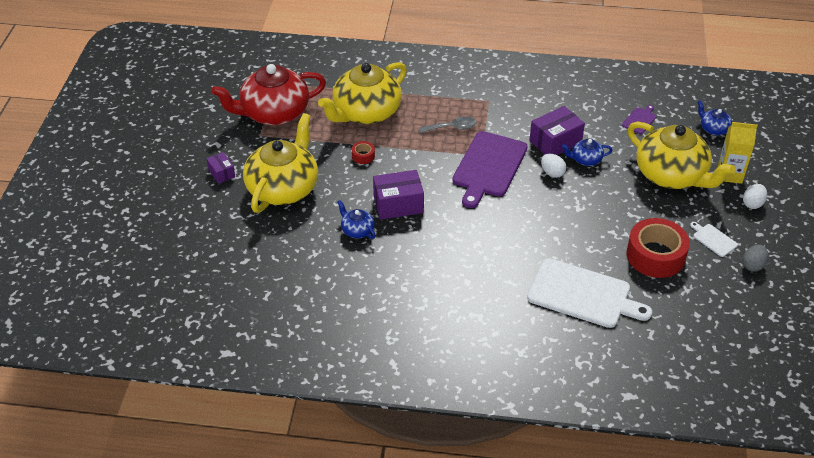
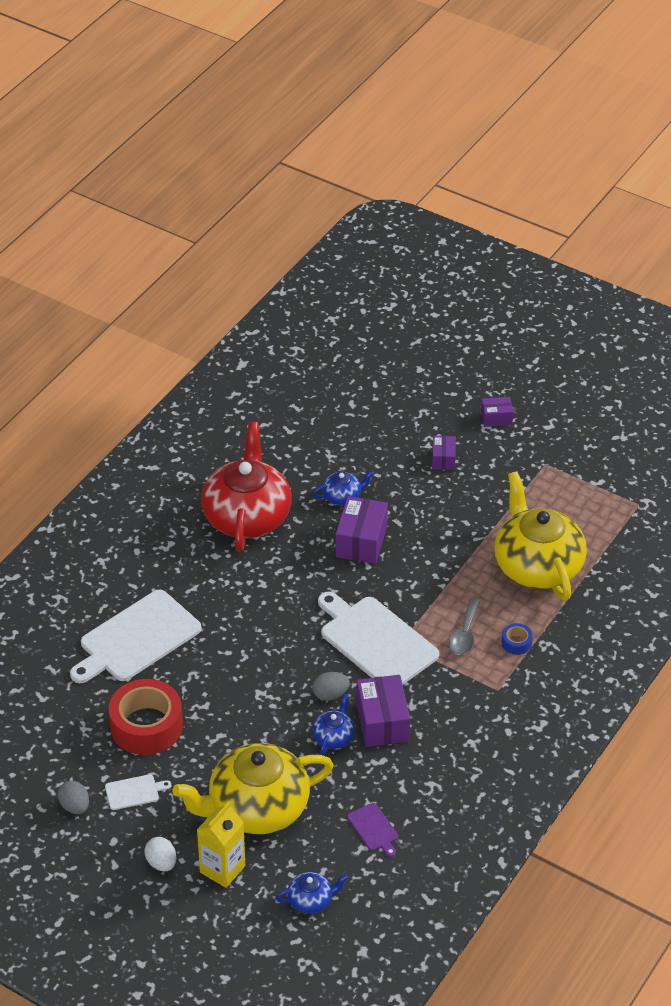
camera: 115 degrees right, 0 degrees up
(273, 113) = (580, 485): red teapot -> red teapot (247, 516)
(283, 188) = (443, 459): yellow teapot -> purple box
(363, 156) = (459, 538): red tape -> none
(442, 103) = (516, 643): none -> blue tape
(489, 166) = (376, 641): purple cutting board -> white cutting board
(552, 173) = (330, 694): white egg -> grey egg

